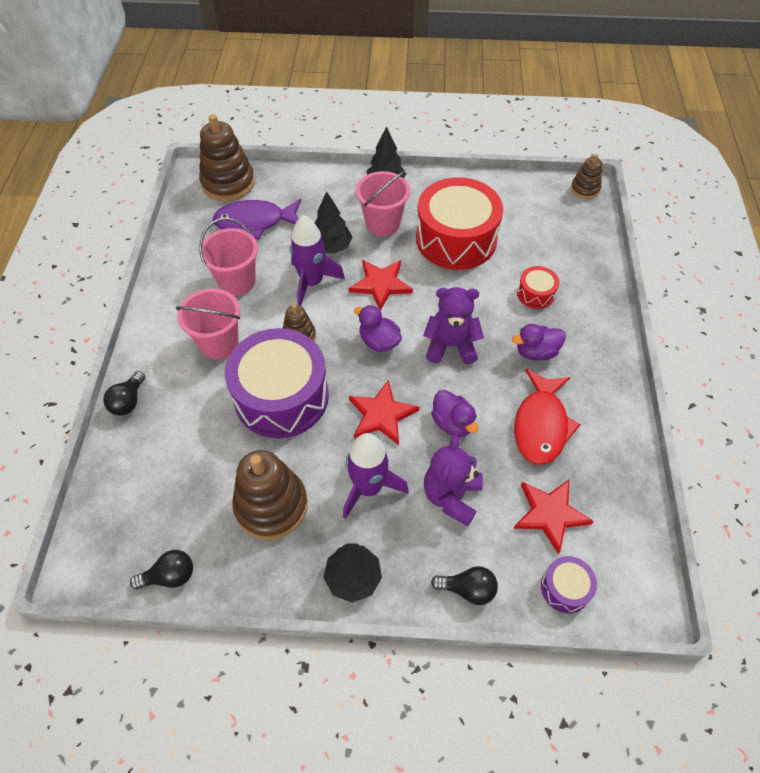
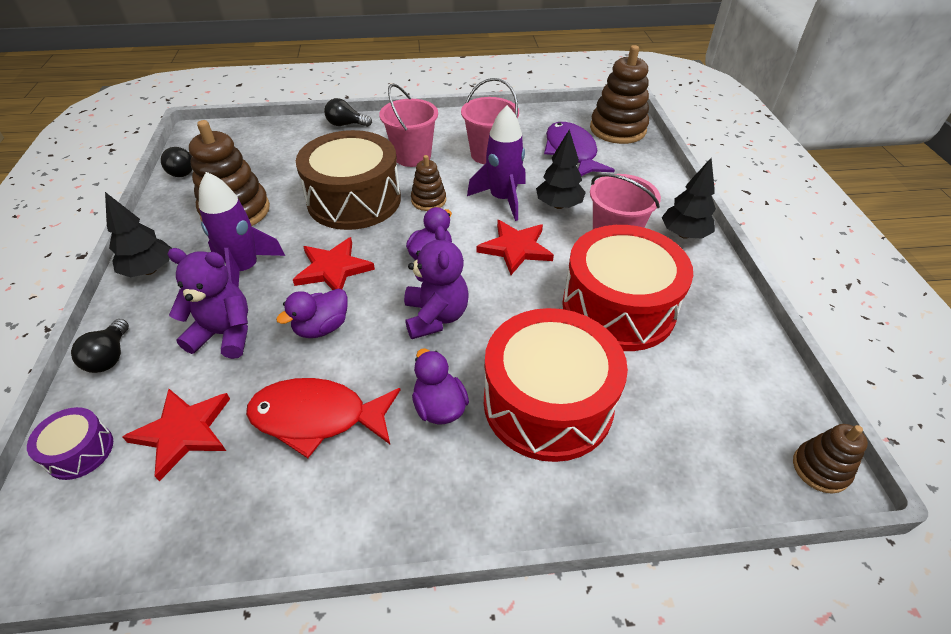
camera: 80 degrees right, 10 degrees down
(281, 396) = (354, 200): purple drum -> brown drum
(535, 294) = (548, 403): red drum -> red drum, size x2.27

